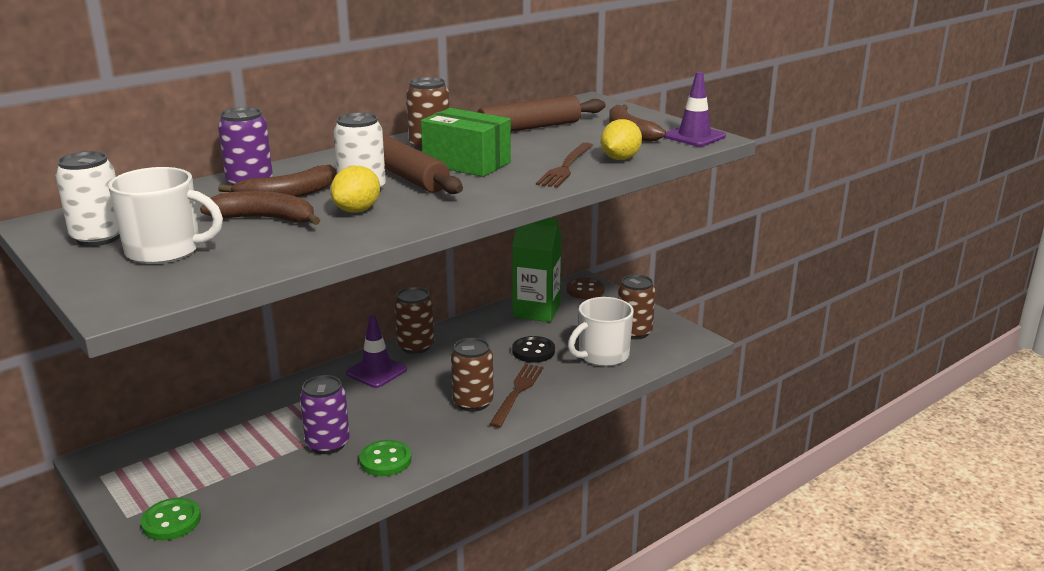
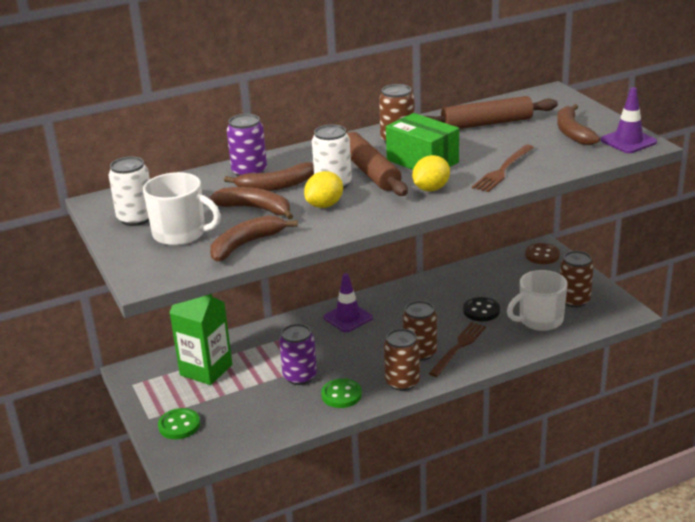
camera: 15 degrees right, 5 degrees up
(260, 256) = (246, 244): none -> brown banana
(415, 346) = (384, 297): brown can -> brown can (402, 382)
(536, 311) = (493, 272): green carton -> green carton (206, 370)
(620, 159) = (552, 163): yellow lemon -> yellow lemon (431, 189)

